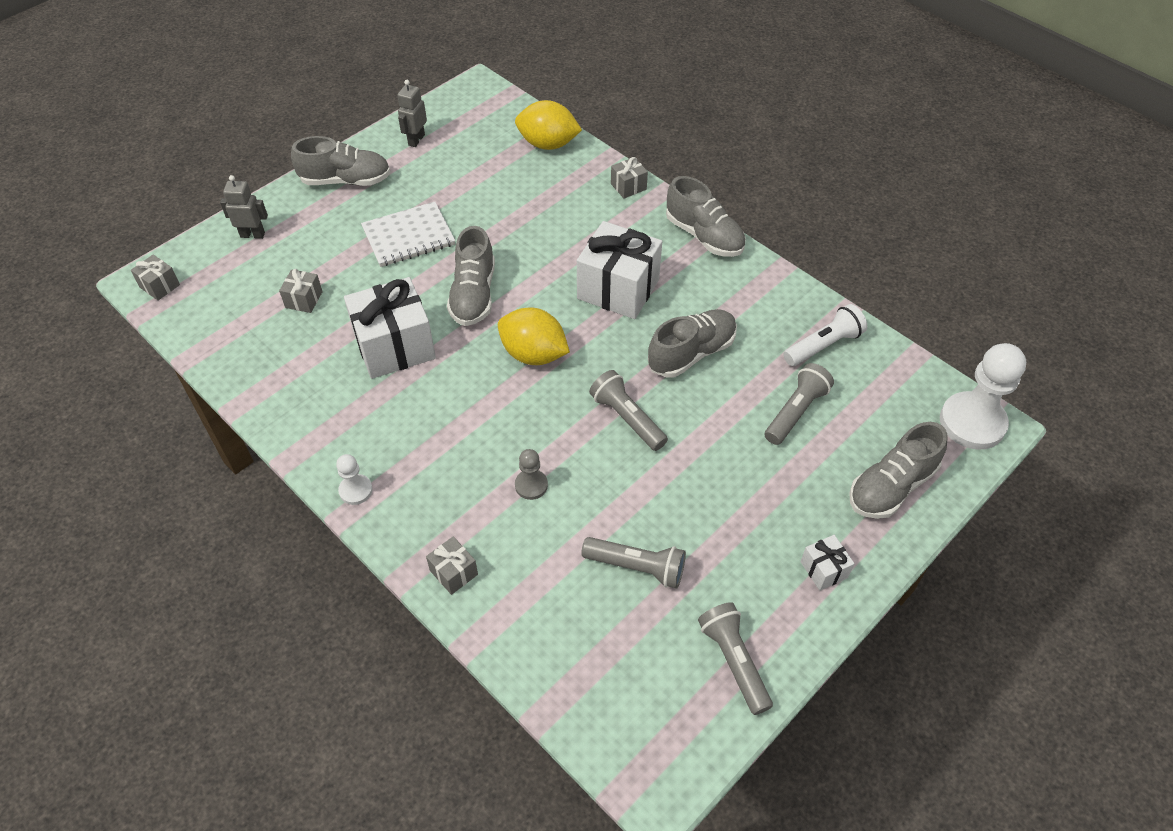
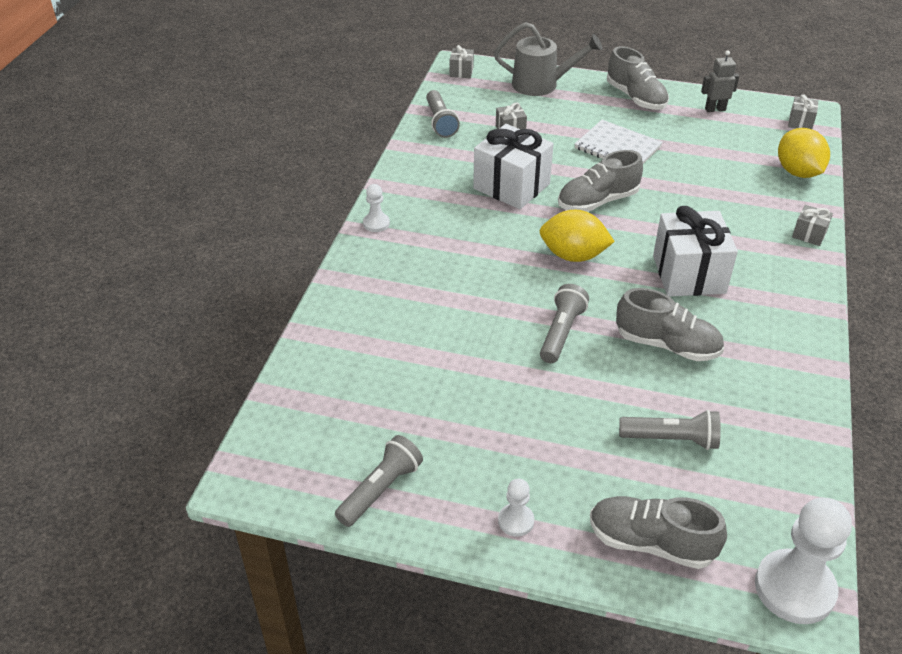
camera: 60 degrees right, 10 degrees down
(252, 235) = (542, 84): grey robot -> grey watering can
(454, 572) = (346, 298): grey gift -> grey gift (800, 122)
(531, 485) = (451, 305): grey pawn -> none
(533, 354) = (573, 256): yellow lemon -> yellow lemon turned 75 degrees counterclockwise
(637, 567) = (424, 395): grey flashlight -> grey flashlight (440, 122)
(704, 236) = (809, 302): grey shoe -> none
(824, 345) = (770, 432): white flashlight -> none
(824, 569) = (516, 521): white gift -> white pawn

